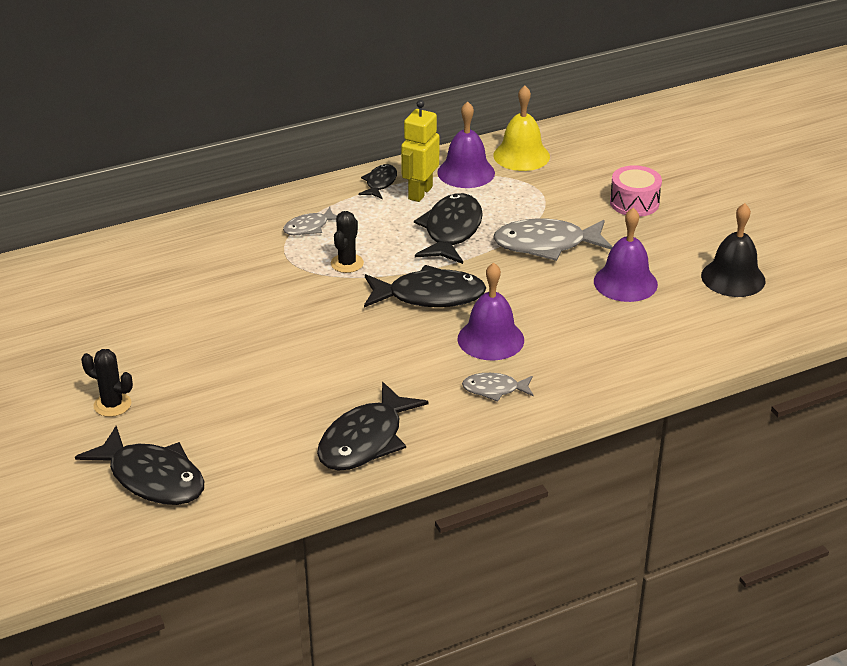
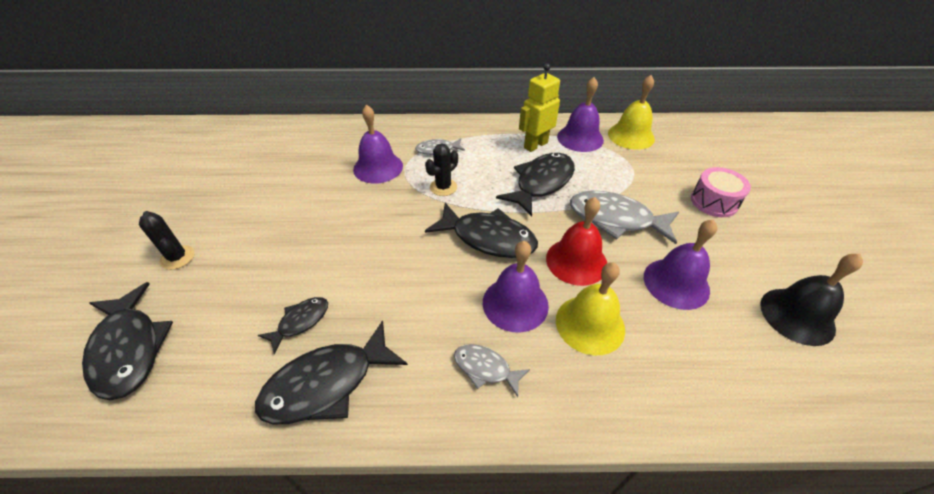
camera: 25 degrees right, 10 degrees up
(254, 264) = (378, 167): none -> purple bell
(380, 183) = (511, 130): black fish -> black fish (300, 322)
(527, 291) = (576, 261): none -> red bell
(565, 334) = (590, 324): none -> yellow bell

